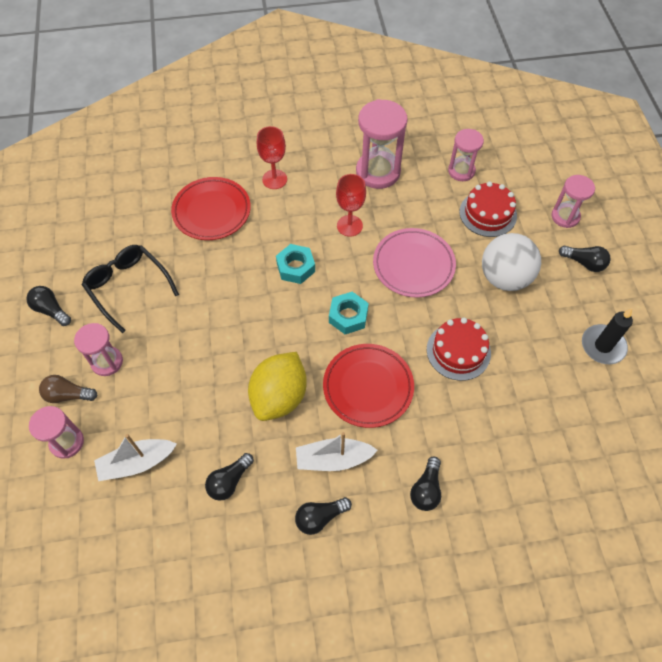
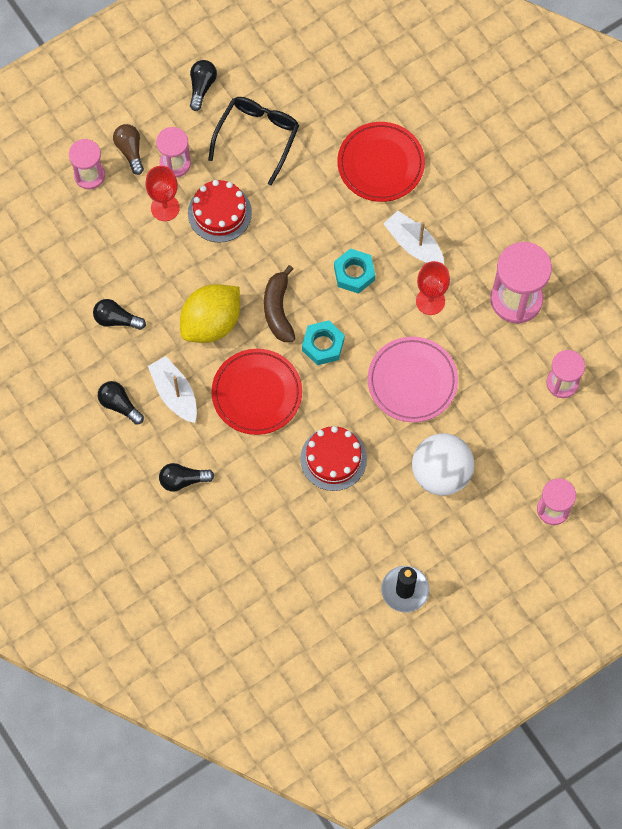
camera: 65 degrees right, 10 degrees up
(137, 463) = (98, 239): white boat -> white boat (414, 244)
(274, 179) = (452, 203): red goblet -> red goblet (165, 208)
(279, 396) = (211, 323): yellow lemon -> yellow lemon turned 45 degrees counterclockwise
(297, 337) = (278, 310): none -> brown banana
(488, 213) = (516, 430): red cake -> red cake (219, 213)
(584, 263) = (499, 545): black light bulb -> none

